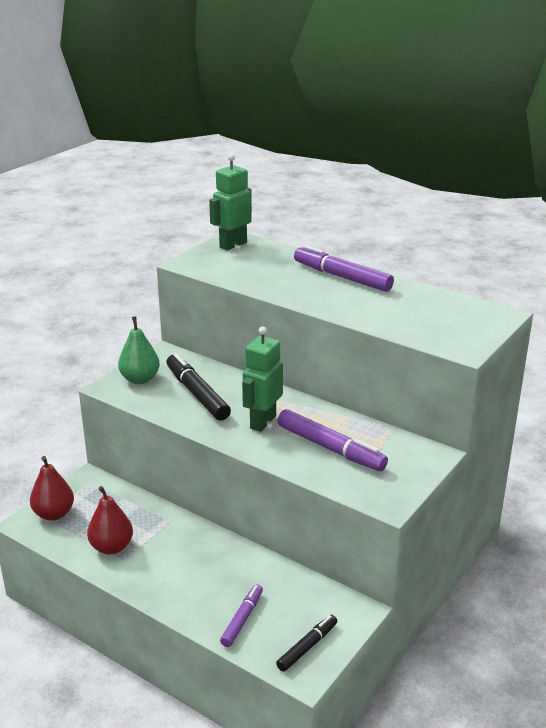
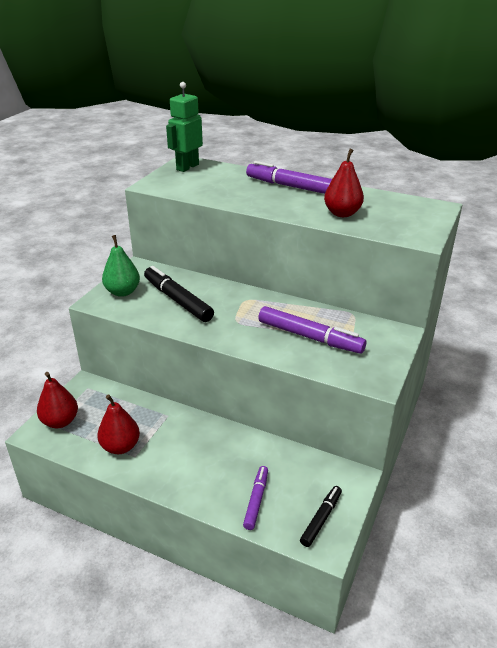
camera: 10 degrees left, 5 degrees up
(262, 422) = (243, 319): green robot -> none
(386, 313) = (342, 213): none -> red pear

